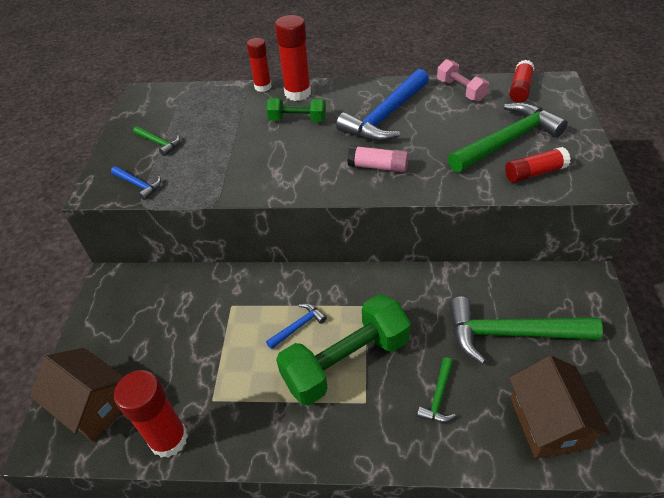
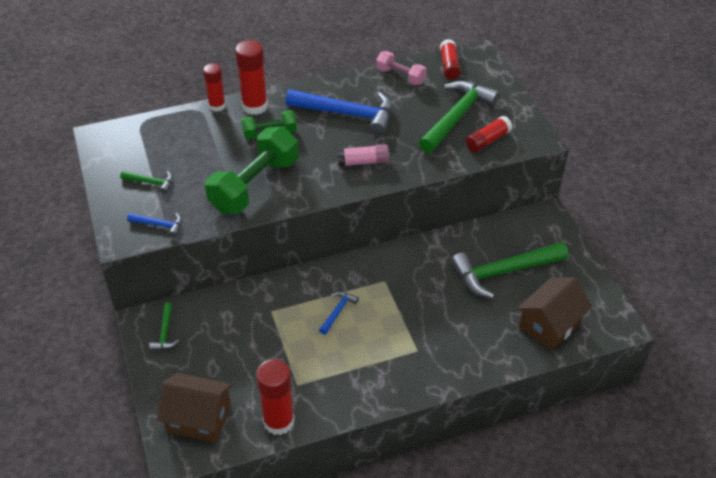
camera: 25 degrees left, 0 degrees up
(346, 362) = (389, 327): green dumbbell -> green dumbbell (255, 185)
(386, 116) = (347, 114): blue hammer -> blue hammer turned 90 degrees counterclockwise
(438, 396) = (468, 331): green hammer -> green hammer (165, 332)
(548, 422) = (550, 325): brown house -> brown house turned 75 degrees clockwise

